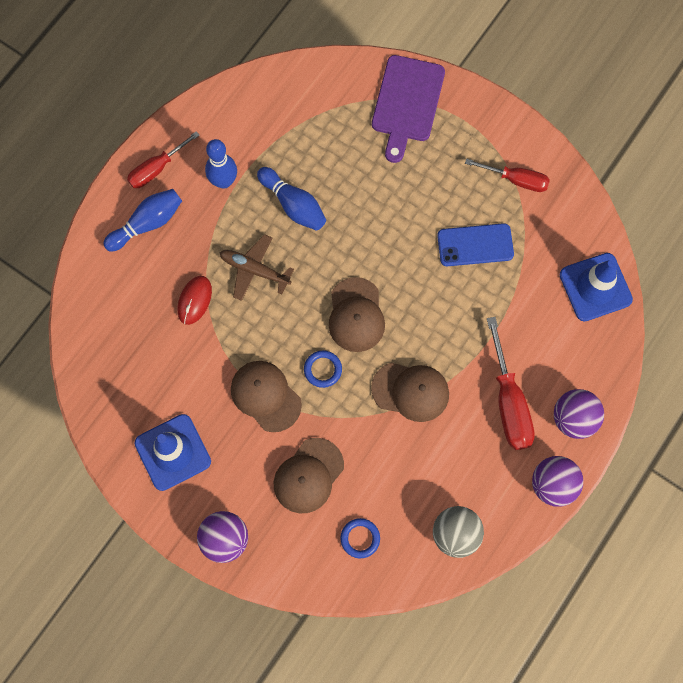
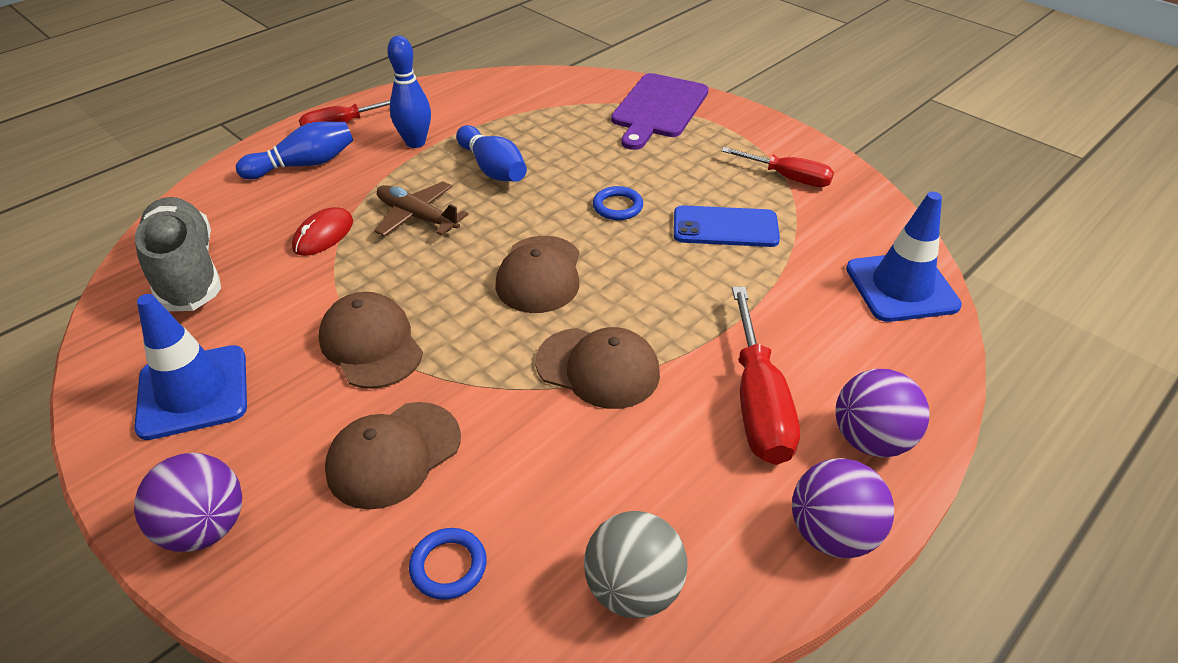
camera: 10 degrees right, 30 degrees down
(116, 353) = (187, 272): none -> grey shoe
(323, 369) = (470, 325): blue ring -> blue ring (617, 206)

